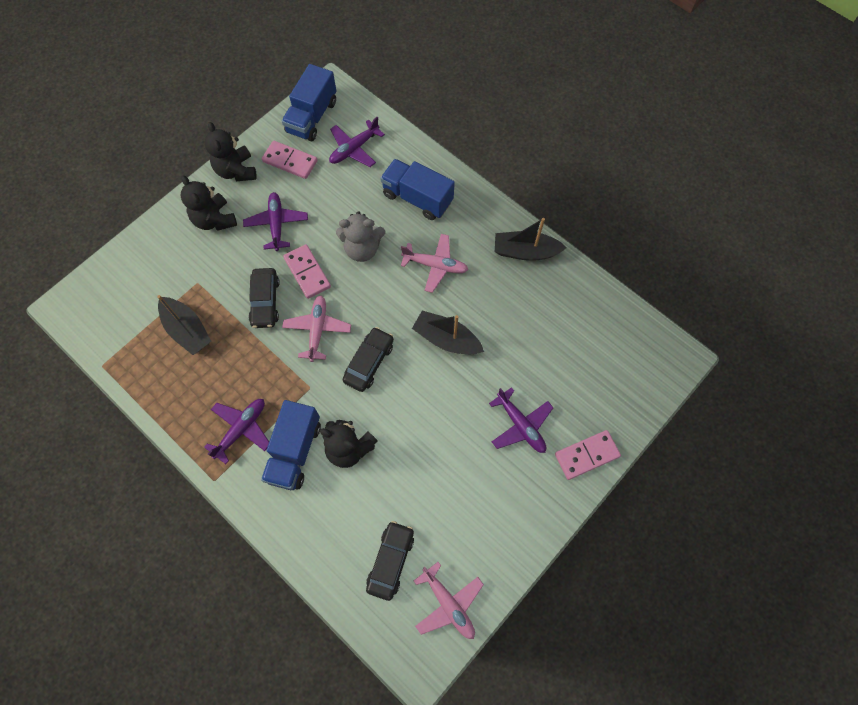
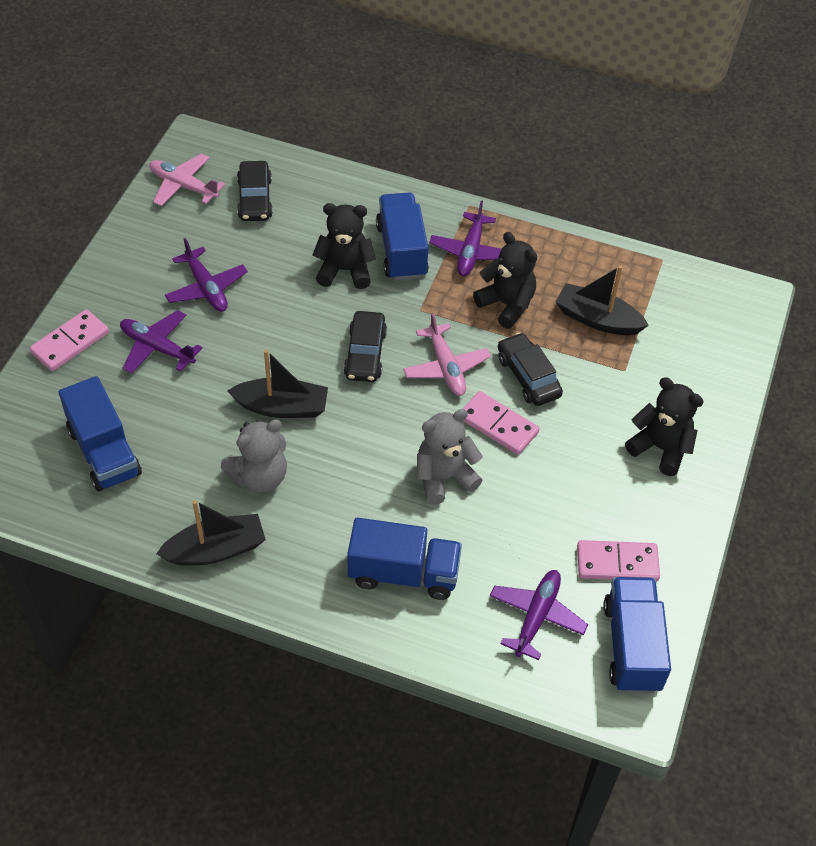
camera: 155 degrees right, 15 degrees down
(236, 171) = (681, 522): black teddy bear -> black teddy bear (506, 304)
(277, 224) = (576, 470): purple plane -> purple plane (206, 288)
(435, 265) = (335, 489): pink plane -> none
(481, 291) = (259, 476): none -> grey teddy bear
(580, 347) = (104, 452): none -> blue truck

